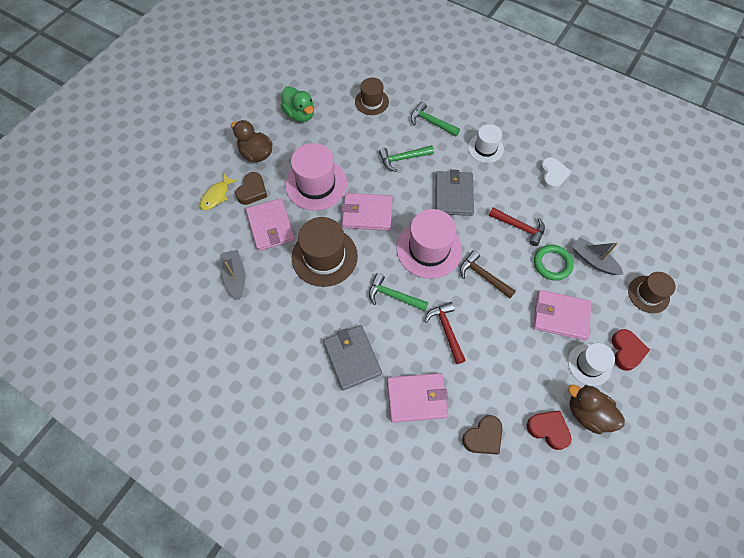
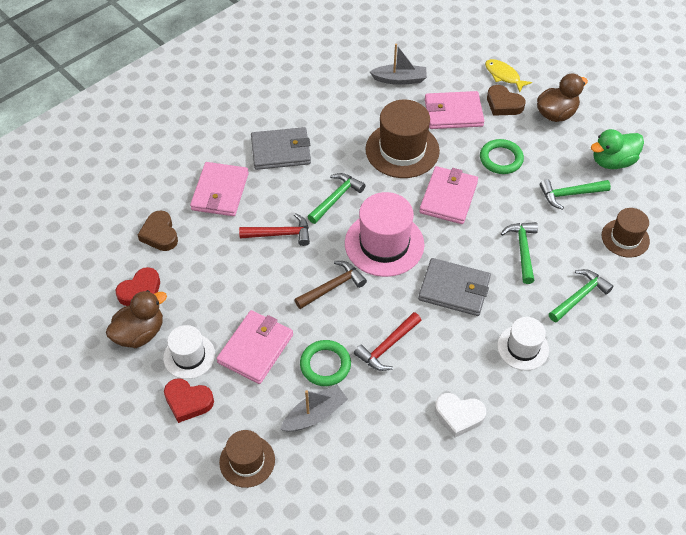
camera: 105 degrees right, 10 degrees down
(316, 184) = (501, 159): pink hat -> green ring
(340, 136) = (570, 194): none -> green hammer

